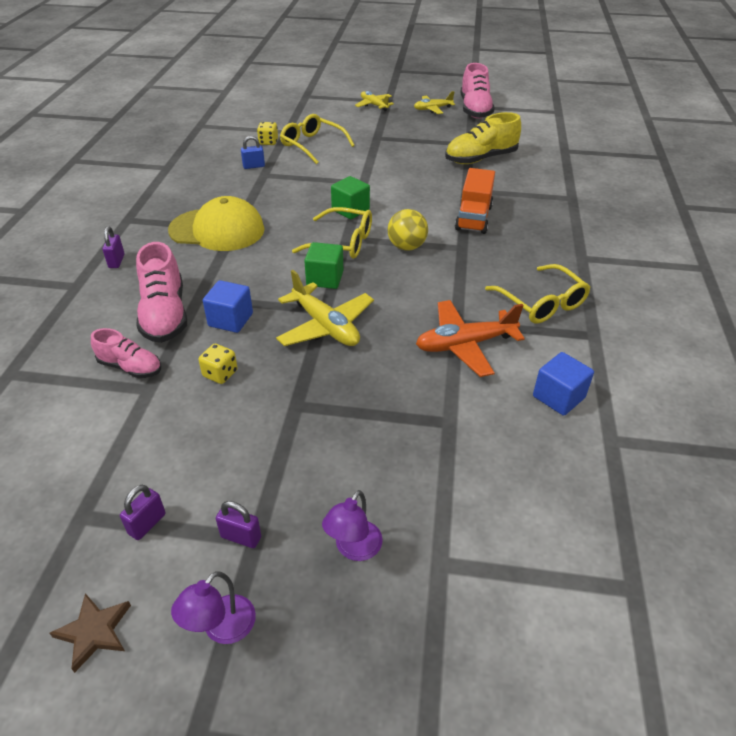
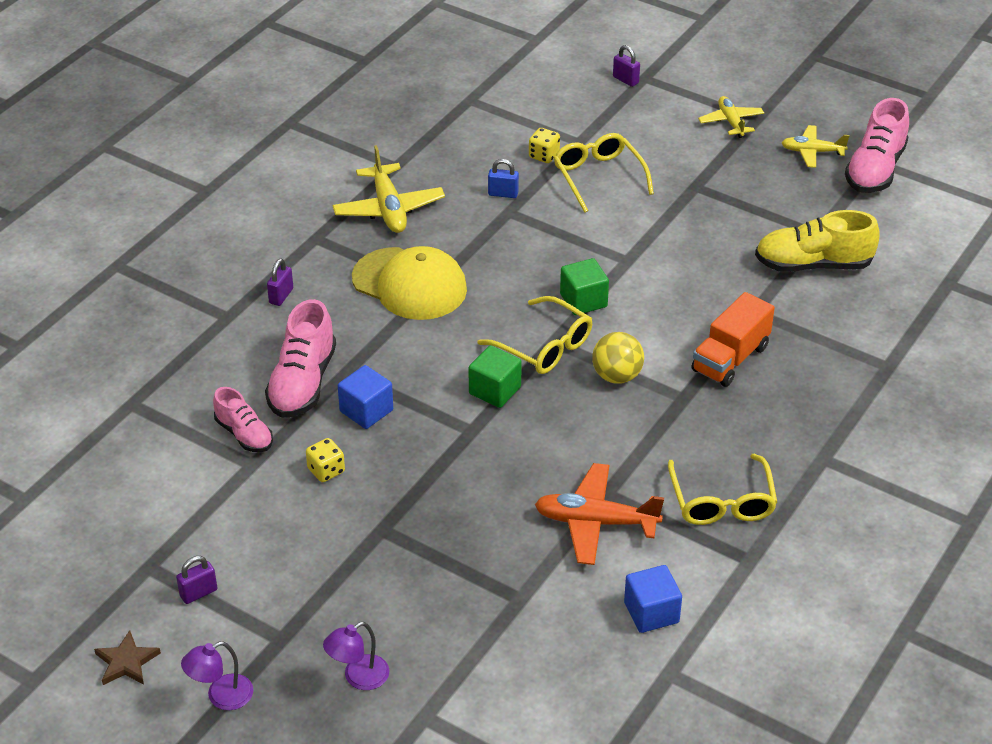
camera: 25 degrees right, 0 degrees up
(241, 537) = (270, 633): purple padlock -> purple padlock (625, 80)
(325, 326) = (460, 451): yellow plane -> yellow plane (388, 209)

